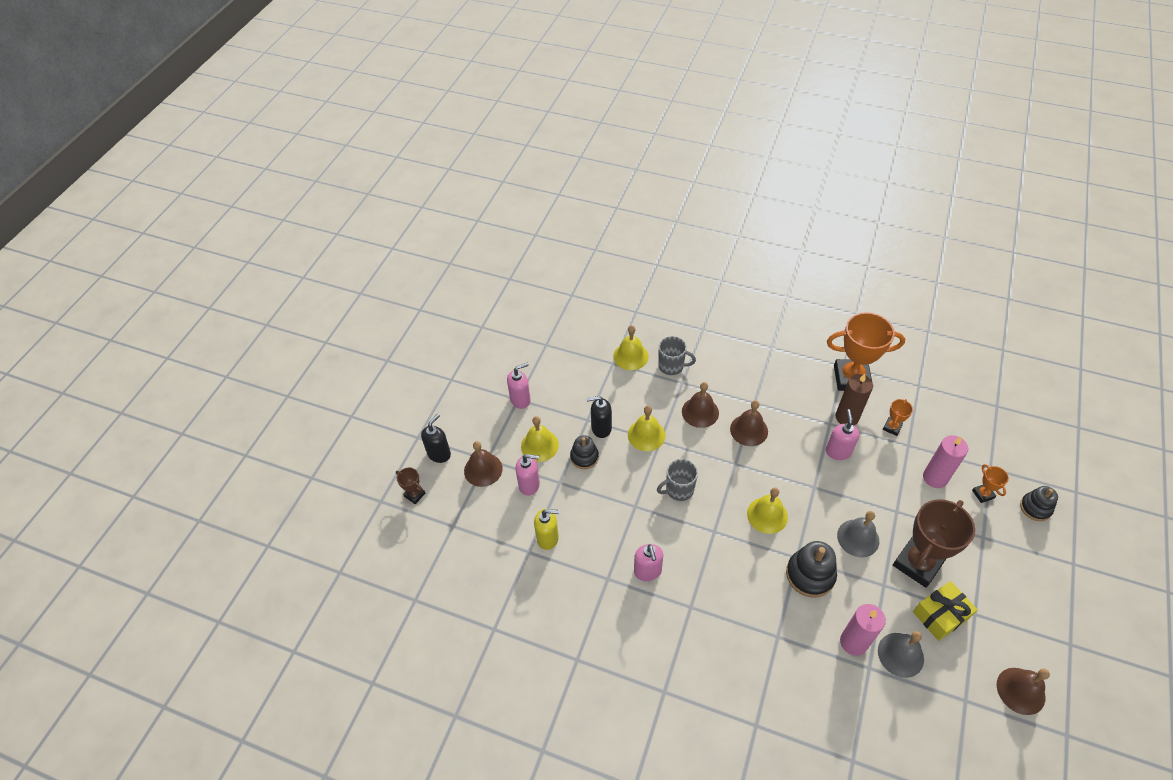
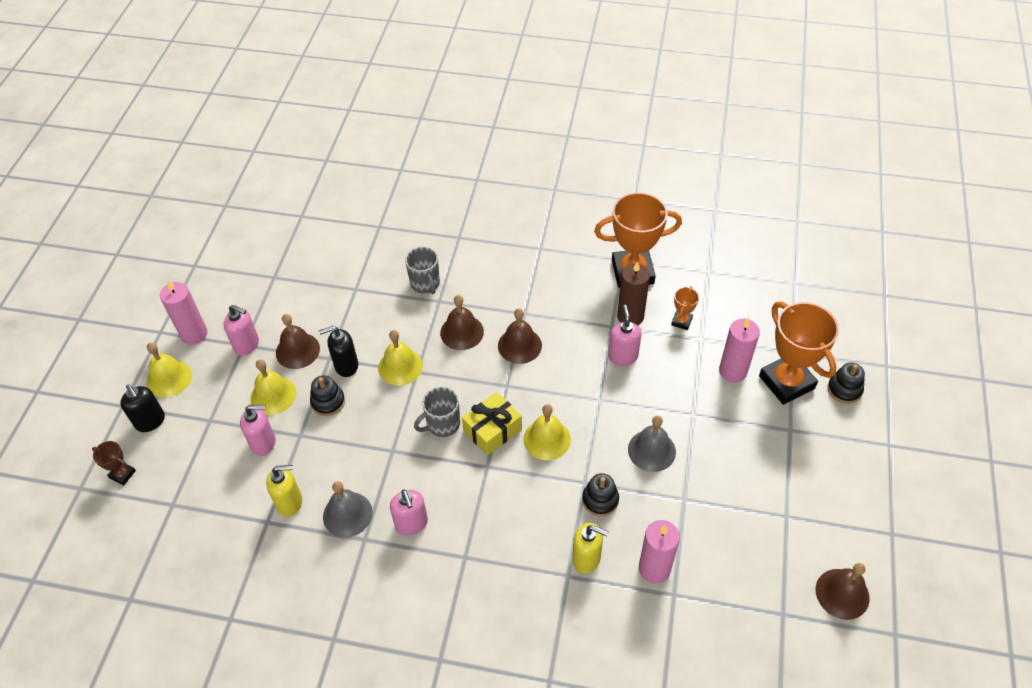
camera: 10 degrees left, 0 degrees up
(439, 454) = (150, 421): black soap dispenser -> black soap dispenser turned 120 degrees clockwise
(478, 385) = (194, 334): none -> pink candle
(483, 469) = (205, 433): brown bell -> brown bell (297, 350)
(520, 399) = (247, 345): pink soap dispenser -> pink soap dispenser turned 60 degrees clockwise
(630, 356) = (376, 278): yellow bell -> yellow bell (169, 378)
(672, 366) = (425, 284): grey mug -> grey mug turned 60 degrees clockwise
(795, 624) = (586, 558): none -> yellow soap dispenser
(810, 575) = (600, 500): black stacking toy -> black stacking toy, size x0.65
(900, 654) = (708, 574): grey bell -> grey bell (347, 514)
(918, 563) = (720, 469): brown trophy -> none
(940, 615) = (749, 523): yellow gift -> yellow gift (492, 430)
(983, 494) = (786, 382): orange trophy -> orange trophy, size x2.24

